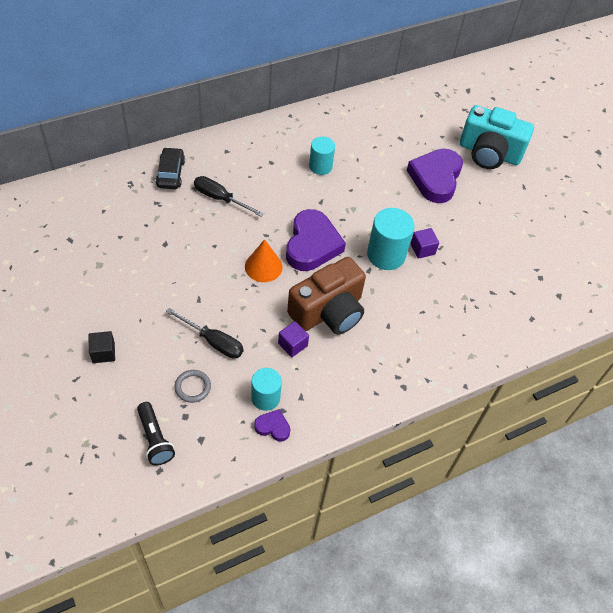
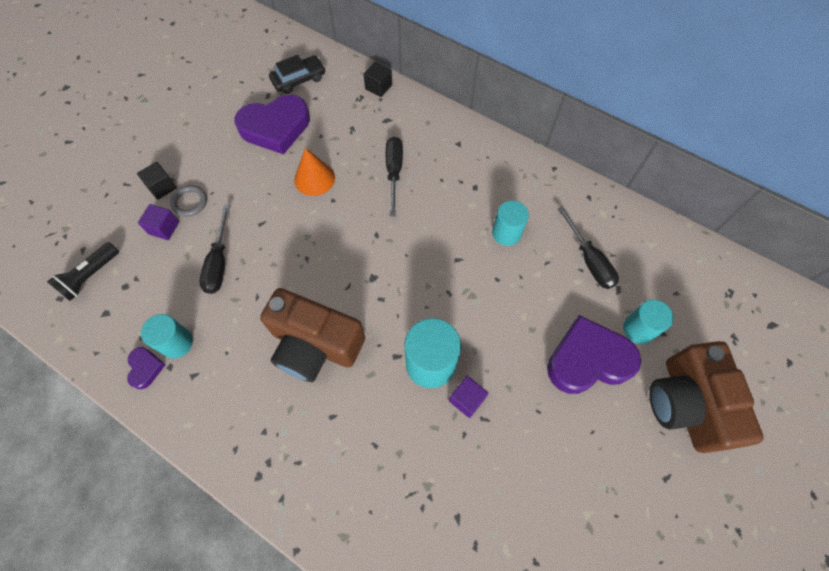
camera: 65 degrees right, 10 degrees up
(130, 167) = (378, 87): none -> black cube
(171, 173) = (395, 118): black car -> black car (299, 79)
(193, 387) = (159, 274): grey ring -> grey ring (190, 202)
(263, 266) = (334, 254): orange cone -> orange cone (314, 178)
(292, 344) = (253, 333): purple cube -> purple cube (164, 228)
(312, 245) = (392, 282): purple heart -> purple heart (275, 128)
(371, 139) = (589, 260): none -> black screwdriver
(432, 145) = (638, 329): none -> turquoise cylinder
(489, 153) = (686, 404): turquoise camera -> brown camera

